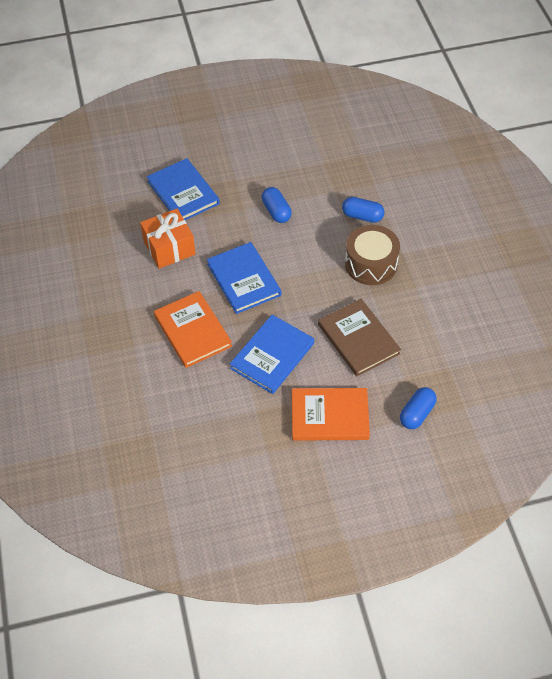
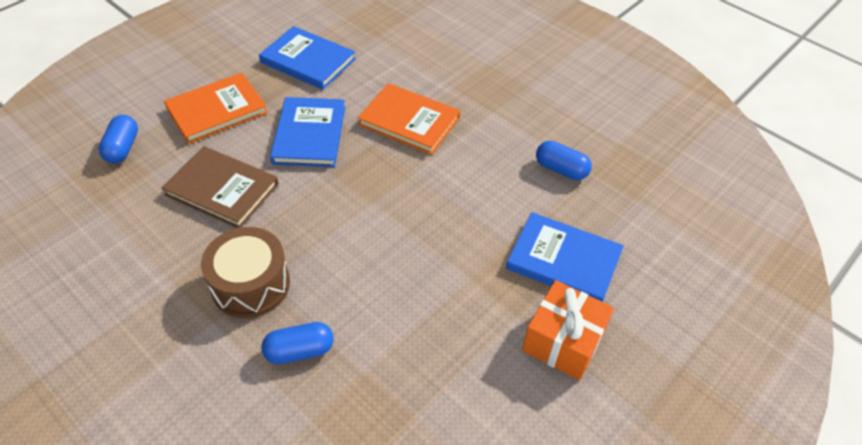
camera: 145 degrees right, 5 degrees down
(169, 248) = (512, 187): orange gift -> orange gift (563, 341)
(243, 280) = (398, 192): blue book -> blue book (308, 61)
(276, 211) = (424, 296): blue capsule -> blue capsule (561, 169)

